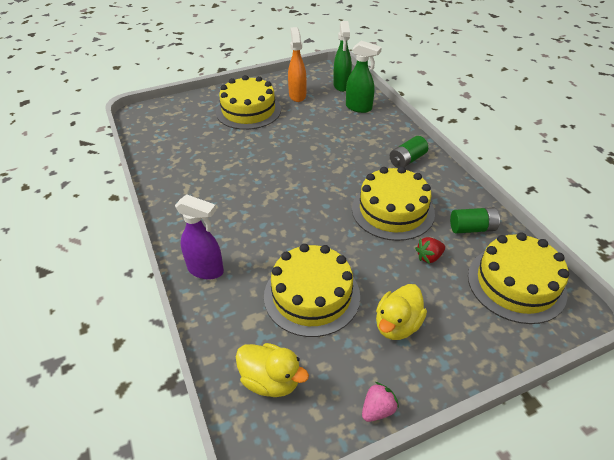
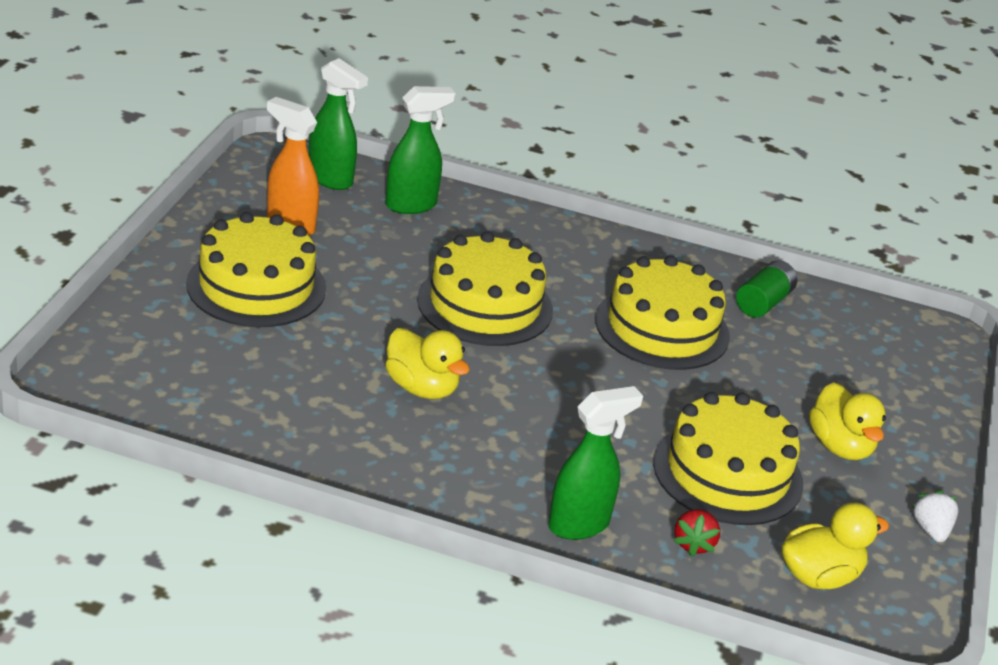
camera: 55 degrees left, 10 degrees down
(206, 270) = (579, 525): purple spray bottle -> green spray bottle
(242, 177) = (422, 388): none -> yellow duck
(377, 409) = (931, 530): pink strawberry -> white strawberry
(407, 160) = (584, 254): green battery -> none
(429, 257) = (770, 359): red strawberry -> red strawberry (693, 544)
(516, 284) = (874, 339): yellow cake -> yellow cake (485, 305)

